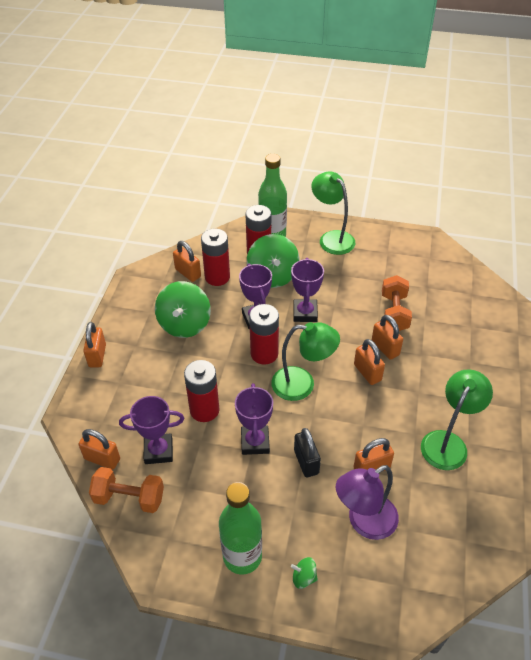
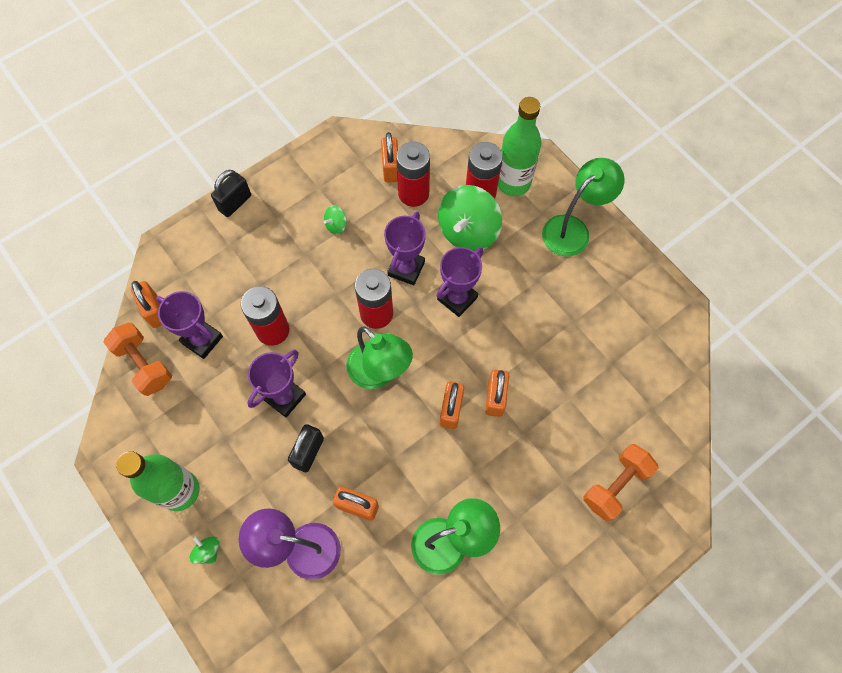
camera: 40 degrees right, 20 degrees up
(97, 356) = (235, 203): orange padlock -> black padlock
(184, 324) = (336, 225): green spinning top -> green spinning top, size x0.43
(332, 238) = (573, 229): green lamp -> green lamp turned 45 degrees clockwise
(394, 313) = (546, 366): orange dumbbell -> orange dumbbell (615, 485)

